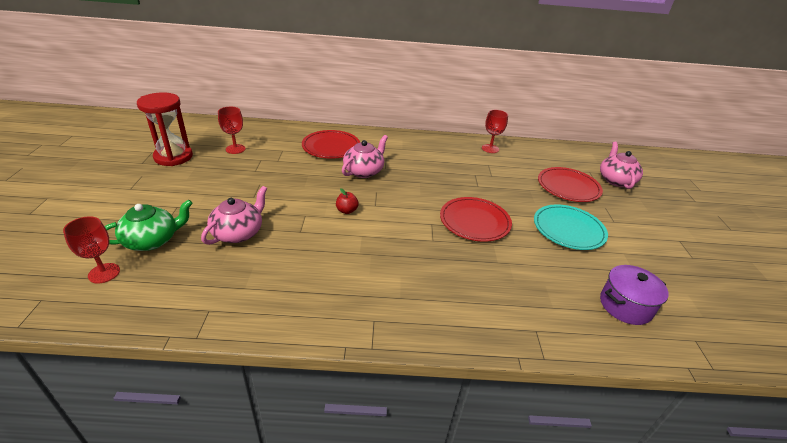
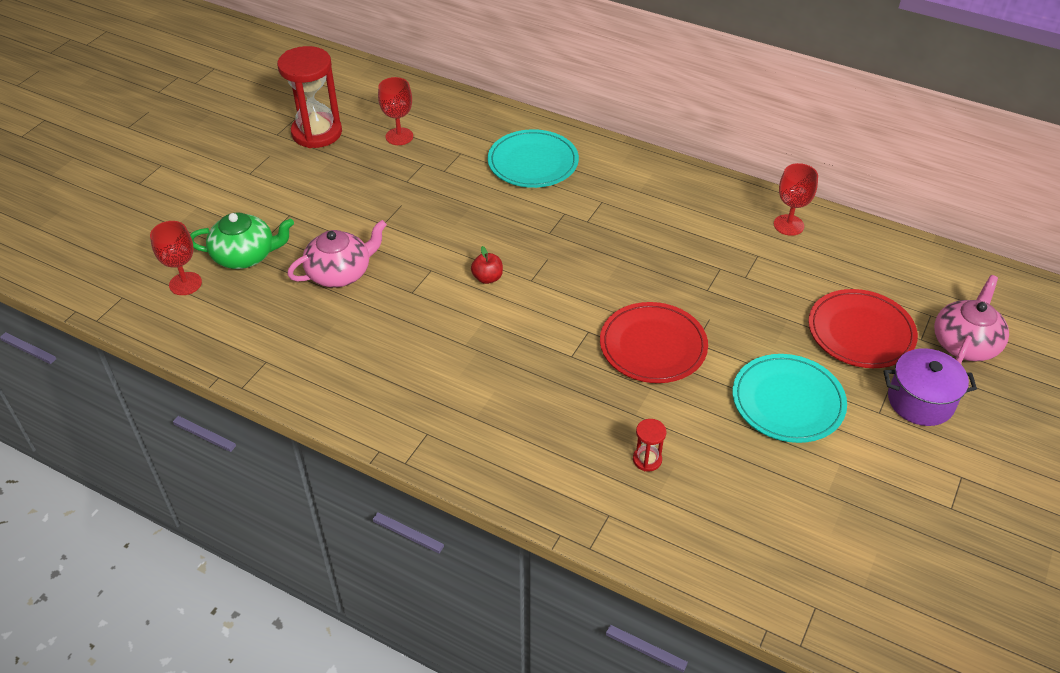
camera: 30 degrees right, 10 degrees up
(331, 147) = (533, 162): red plate -> turquoise plate
(364, 171) = (553, 219): pink teapot -> none
(527, 286) = (647, 459): none -> red hourglass
(625, 306) = (761, 531): purple pot -> purple pot (920, 401)

